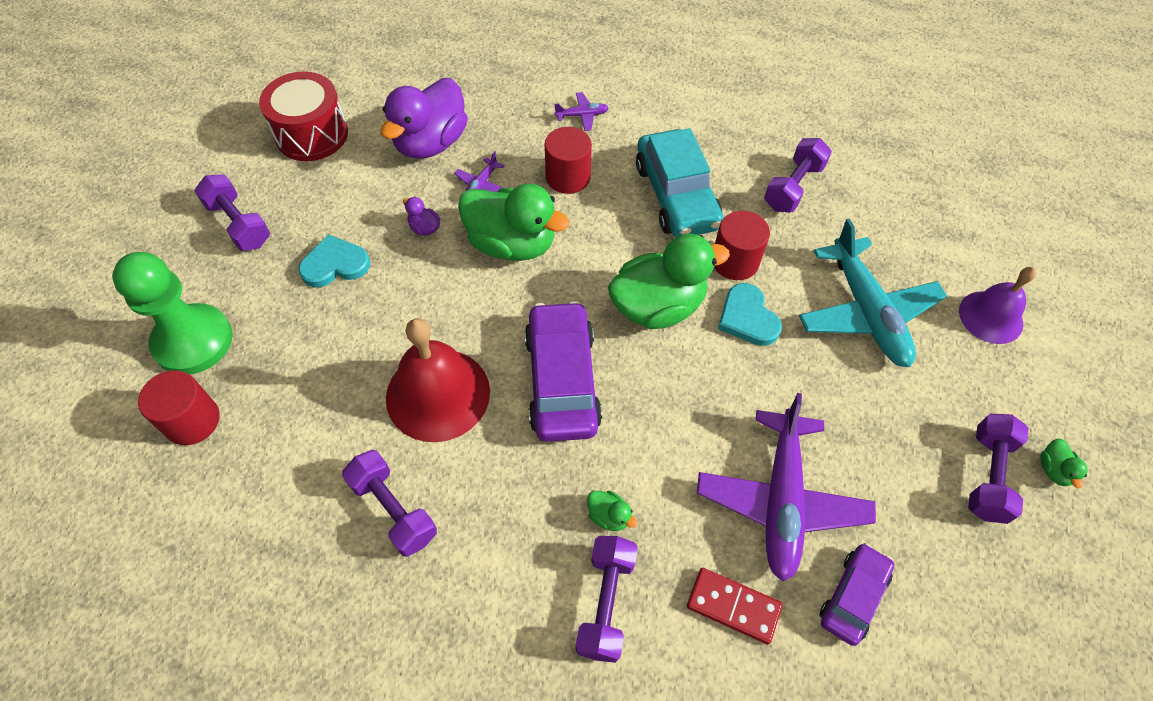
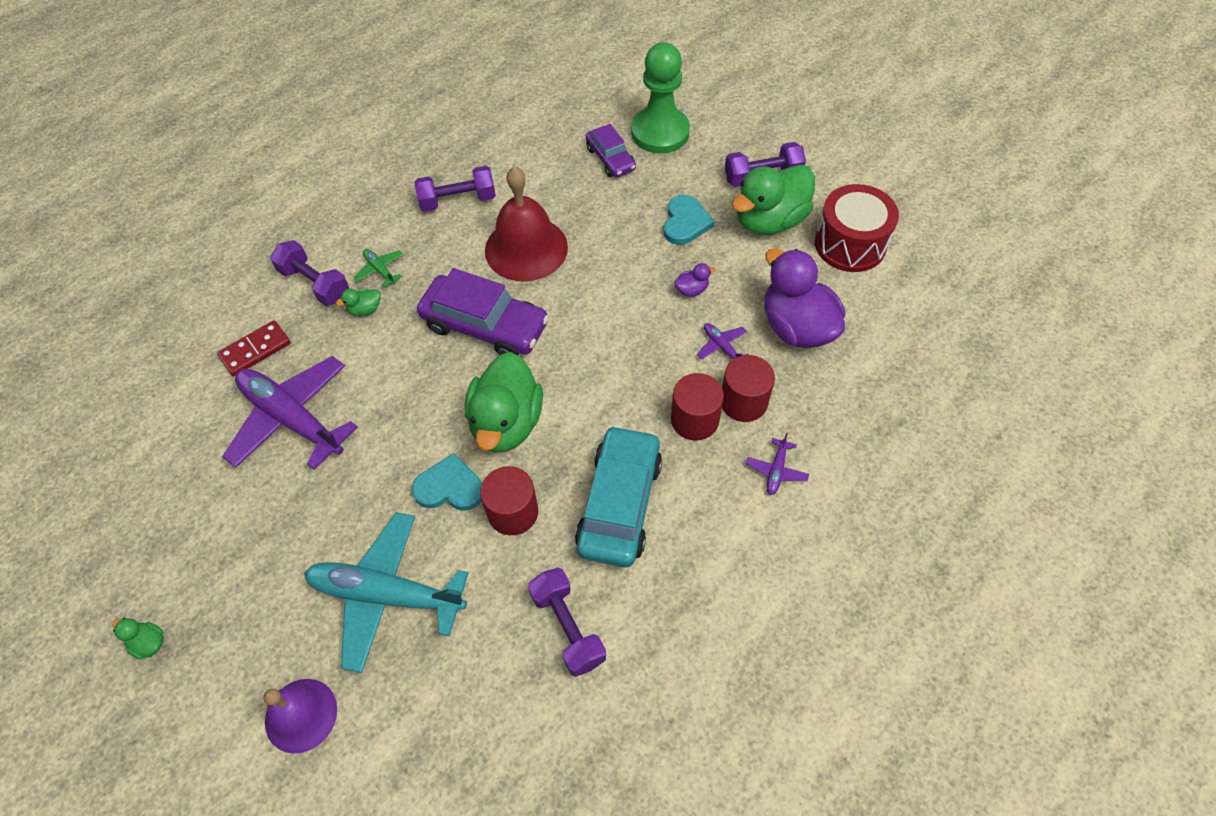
camera: 120 degrees right, 0 degrees up
(192, 421) = (593, 121): red cylinder -> red cylinder (743, 402)
(512, 244) = (638, 344): green duck -> green duck (769, 221)
(545, 536) = (380, 270): none -> green plane
(676, 196) = (619, 504): turquoise car -> turquoise car turned 90 degrees clockwise
(853, 596) = (200, 424): purple car -> purple car (610, 159)
(987, 475) = (189, 583): purple dumbbell -> none

